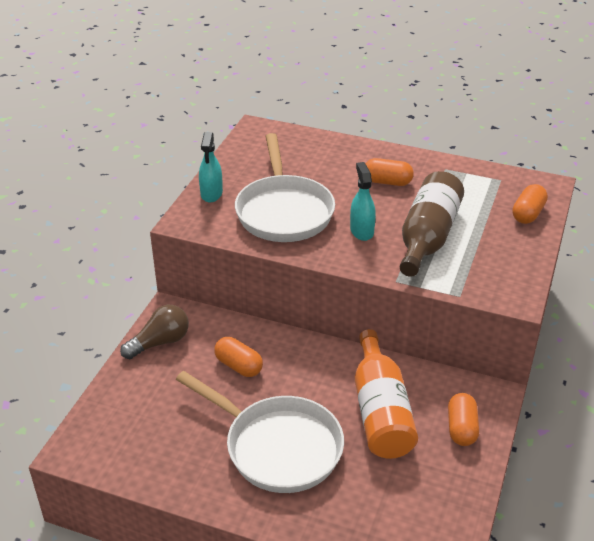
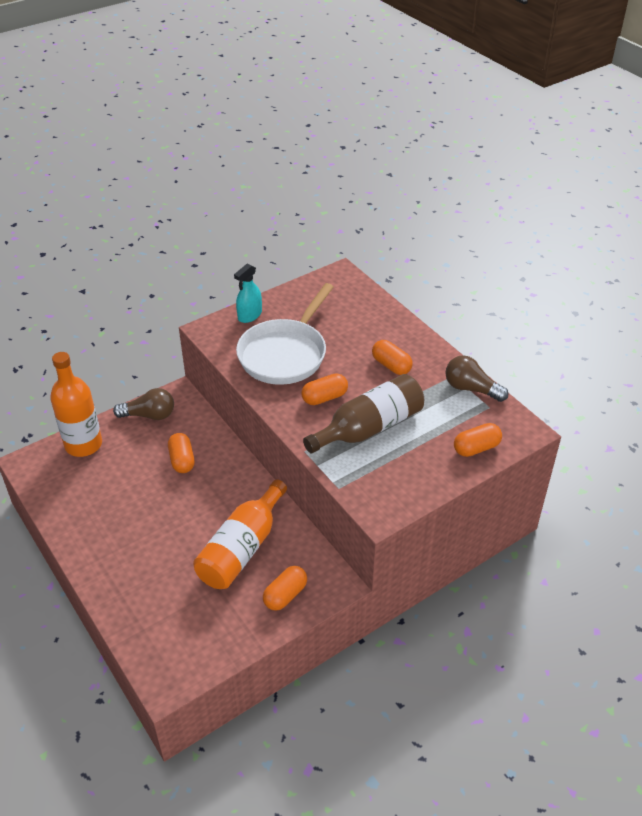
camera: 35 degrees right, 5 degrees up
(118, 402) = (83, 444): none -> orange bottle
(277, 447) = (148, 533): white pan -> none
(361, 231) = (324, 397): turquoise spray bottle -> orange capsule
(471, 172) = (471, 389): none -> brown light bulb

